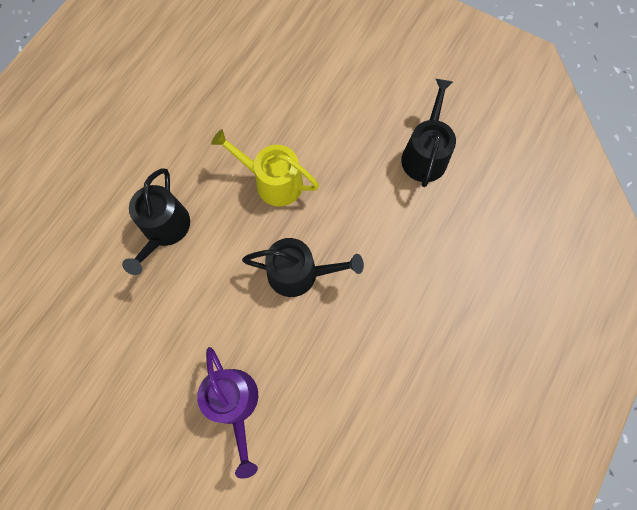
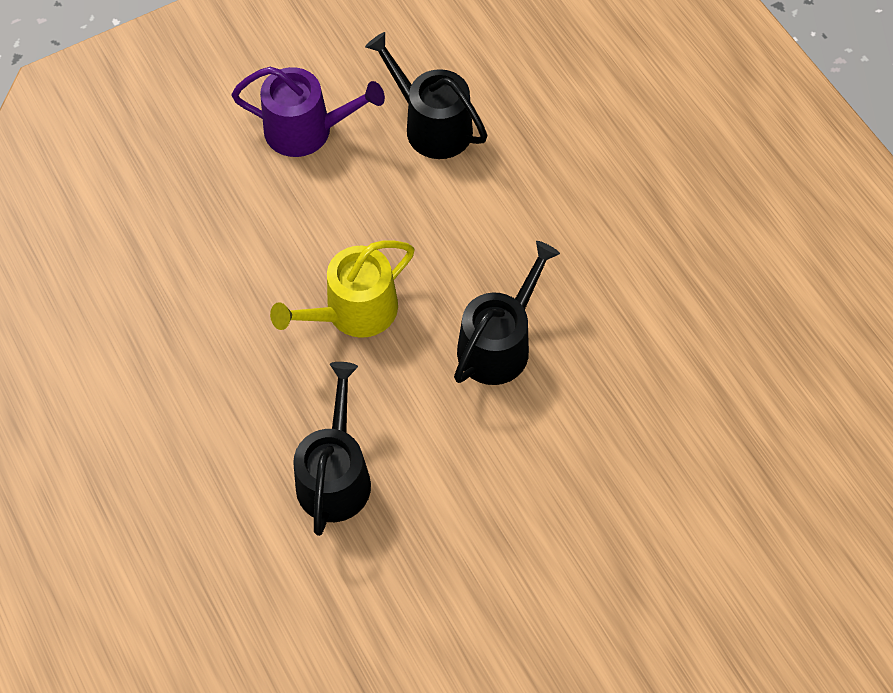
camera: 60 degrees left, 10 degrees down
(164, 229) = (335, 476): black watering can -> black watering can turned 120 degrees counterclockwise
(234, 403) = (622, 499): purple watering can -> purple watering can (306, 130)

